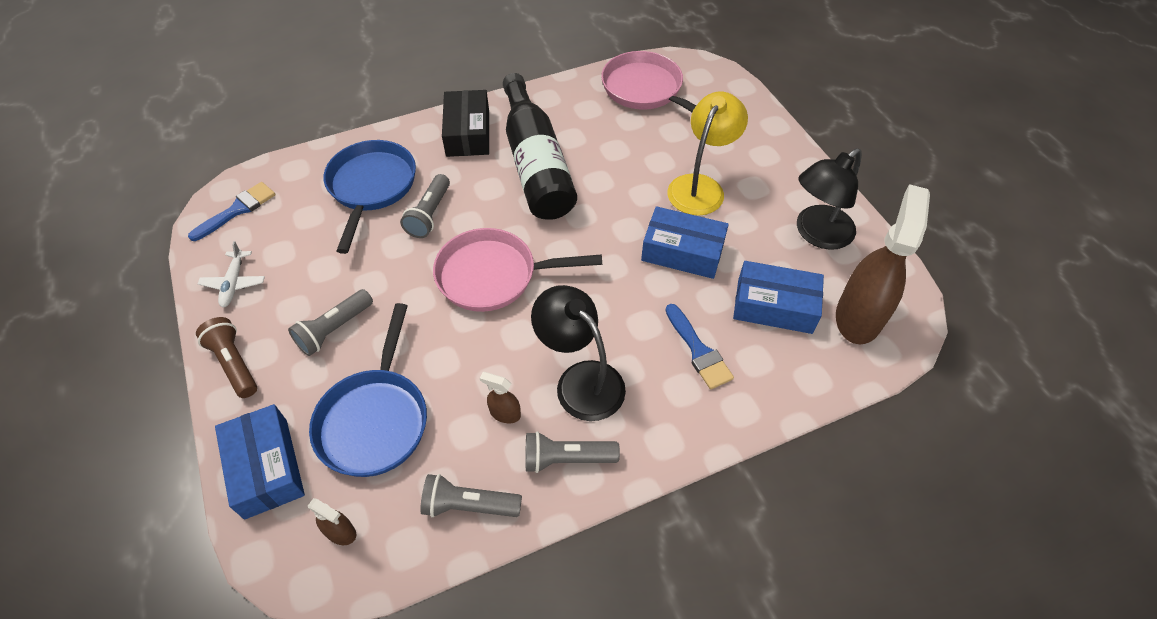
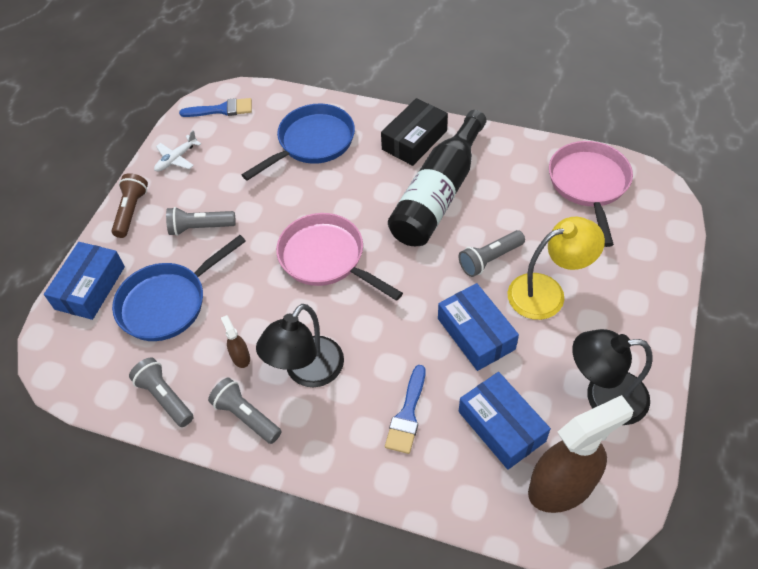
camera: 45 degrees right, 0 degrees up
(341, 532) = (89, 356): brown spray bottle -> none
(429, 215) = (329, 186): grey flashlight -> grey flashlight (489, 259)
(580, 380) = (307, 372): black lamp -> black lamp turned 150 degrees counterclockwise

